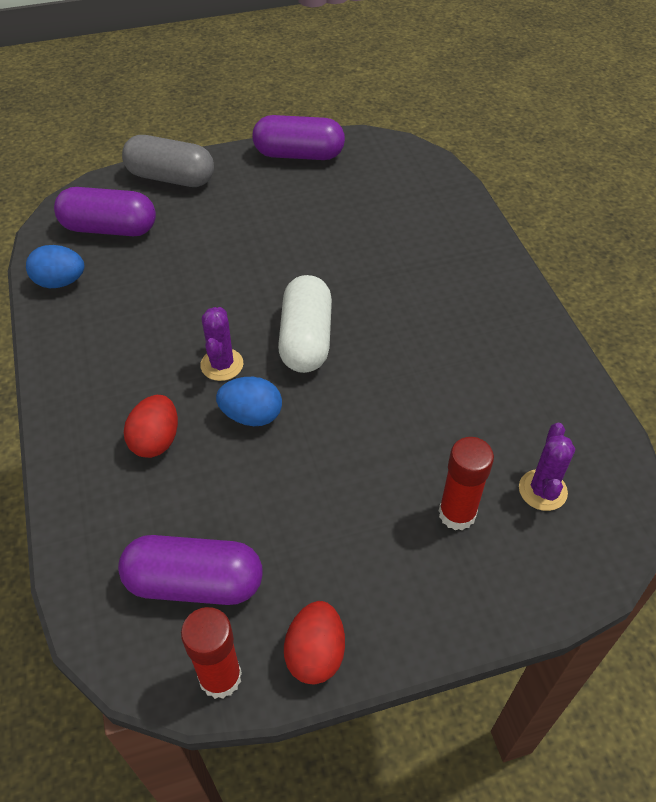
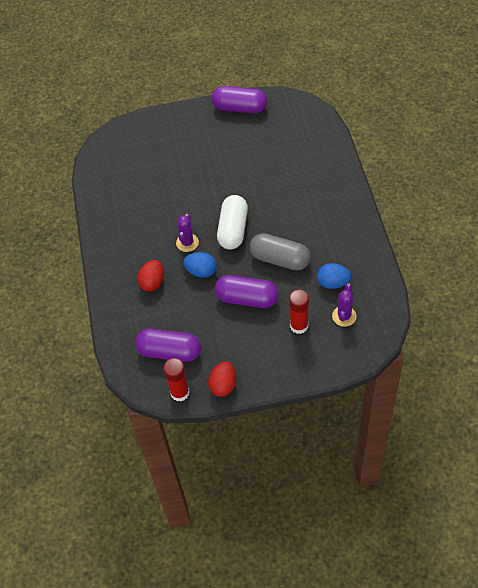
camera: 10 degrees right, 5 degrees up
(60, 282) = (101, 190): blue egg -> blue egg (333, 283)
(109, 229) = (127, 157): purple capsule -> purple capsule (247, 299)
(171, 178) = (162, 123): grey capsule -> grey capsule (280, 259)

